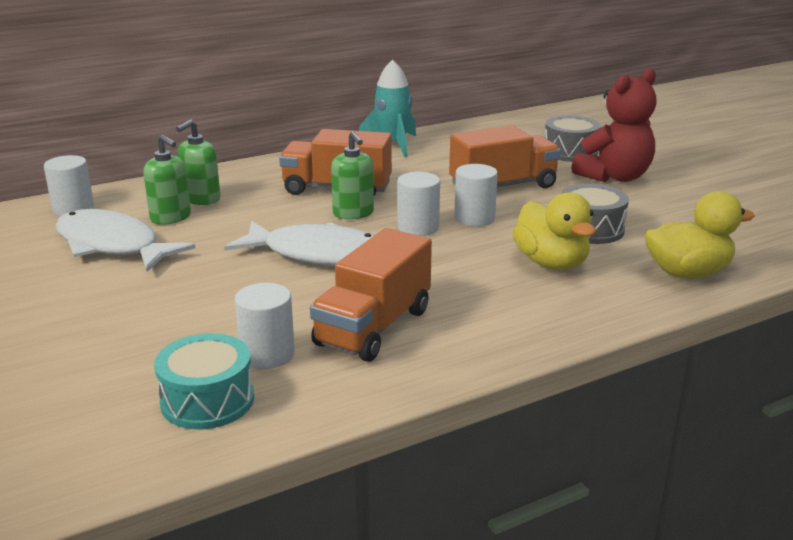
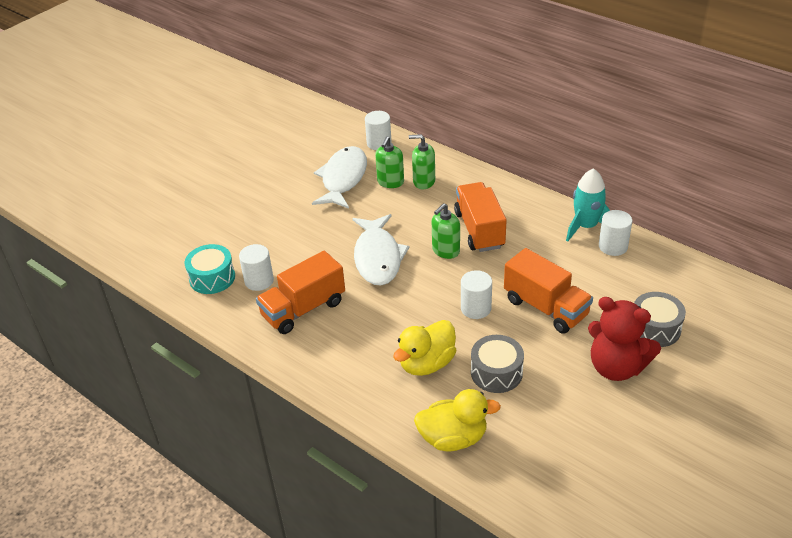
camera: 70 degrees right, 15 degrees up
(373, 327) = (303, 309): orange truck -> orange truck turned 45 degrees counterclockwise
(418, 227) = (443, 286): white cylinder -> white cylinder (613, 246)
(687, 273) = (453, 438): yellow duck -> yellow duck turned 60 degrees counterclockwise

